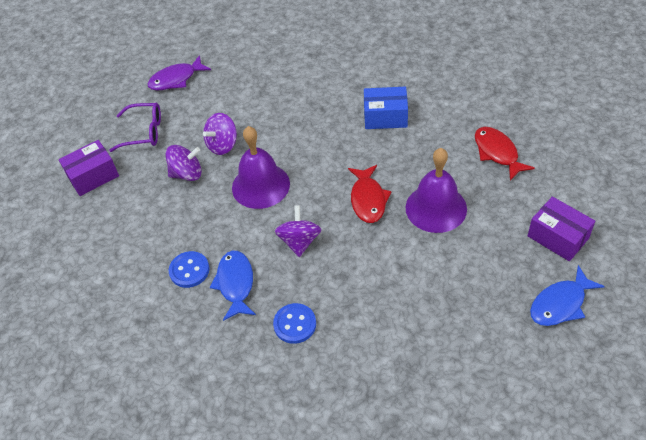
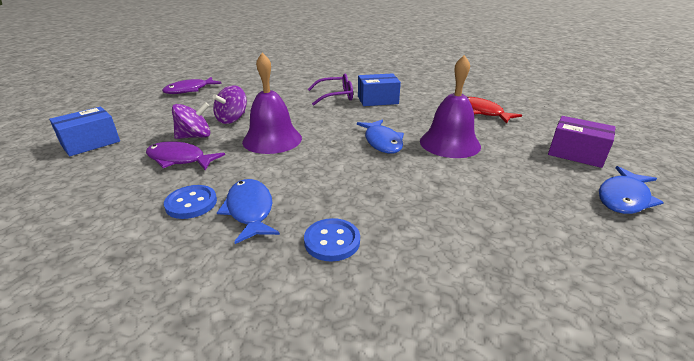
camera: 15 degrees left, 20 degrees down
(93, 176) = (90, 143): purple box -> blue box
(144, 132) = (153, 116): purple glasses -> purple glasses (336, 96)
(175, 210) = (179, 159): none -> purple fish
(299, 241) = (321, 172): purple spinning top -> none
(368, 199) = (382, 142): red fish -> blue fish

